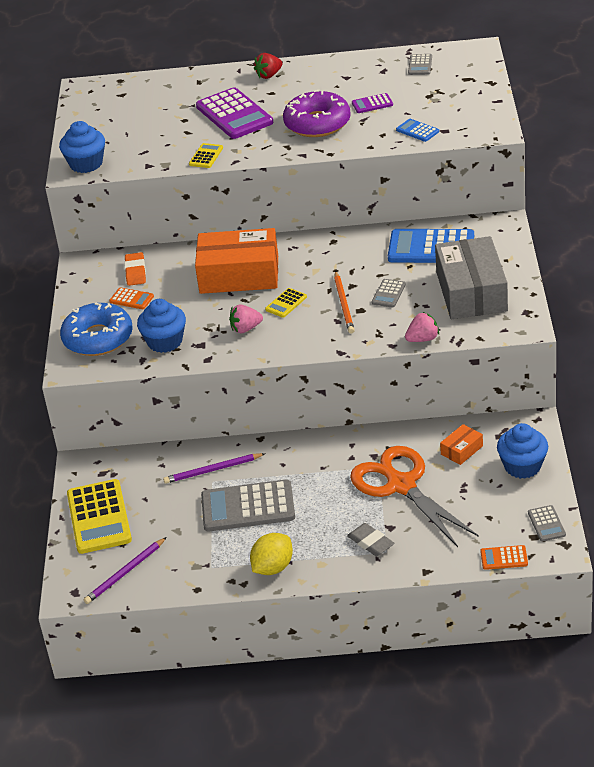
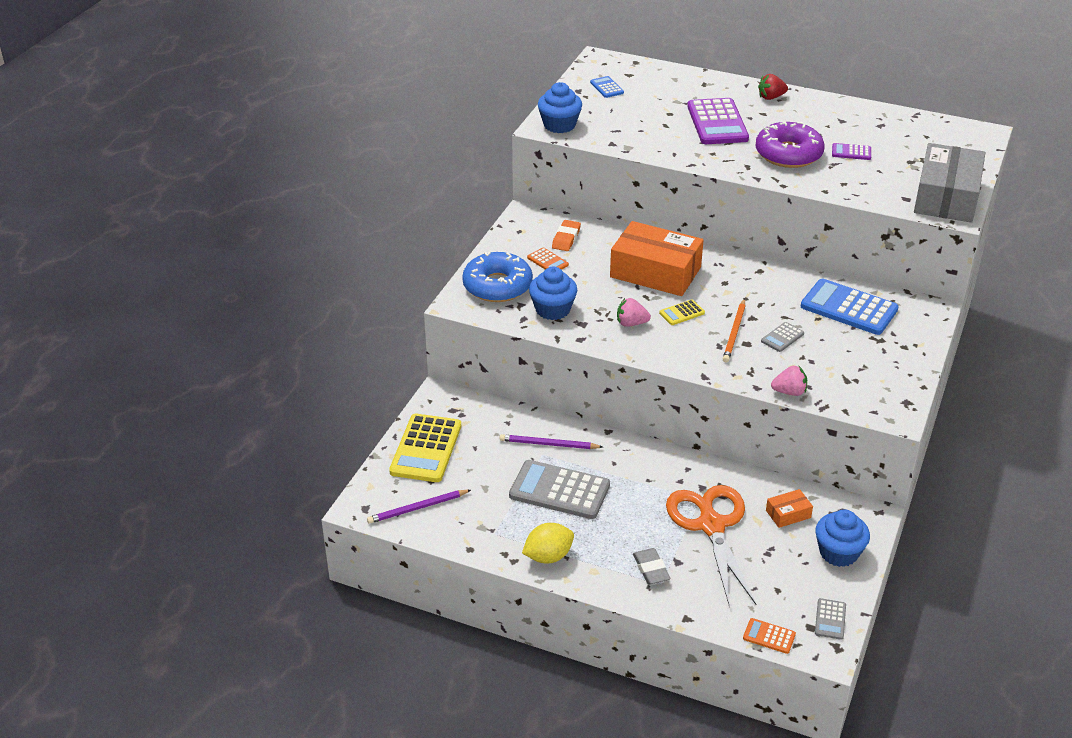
camera: 20 degrees right, 0 degrees up
(206, 156) = (668, 152): yellow calculator -> none
(417, 131) = (879, 190): blue calculator -> blue calculator (606, 87)
(420, 65) = (919, 130): grey calculator -> none
(471, 291) = (863, 363): grey box -> grey box (946, 197)

